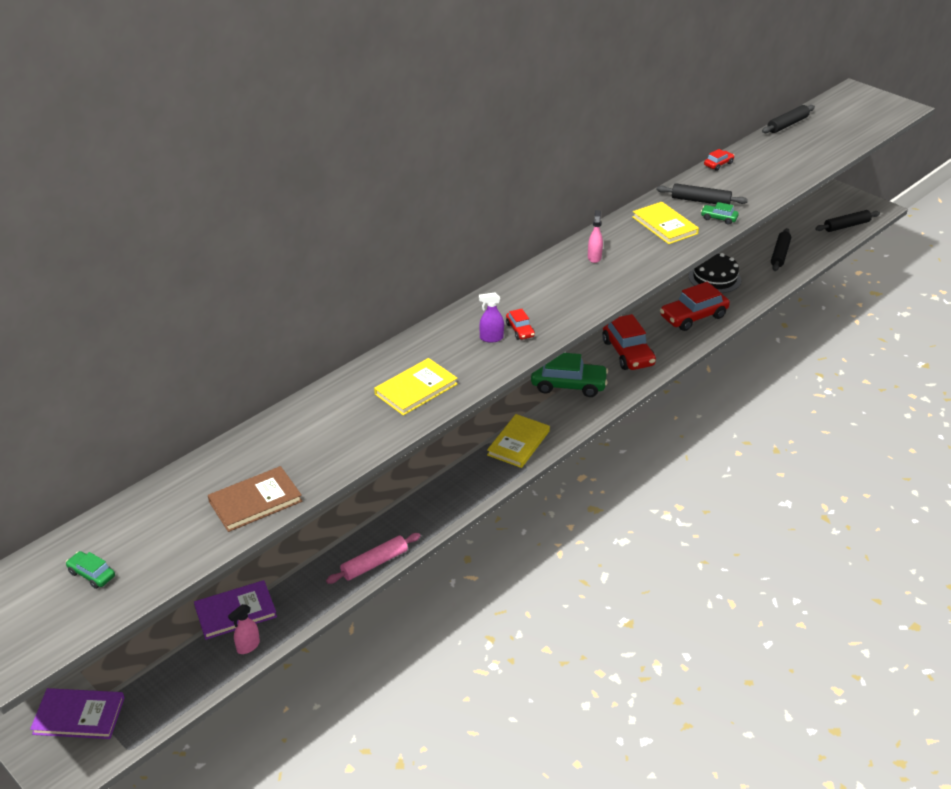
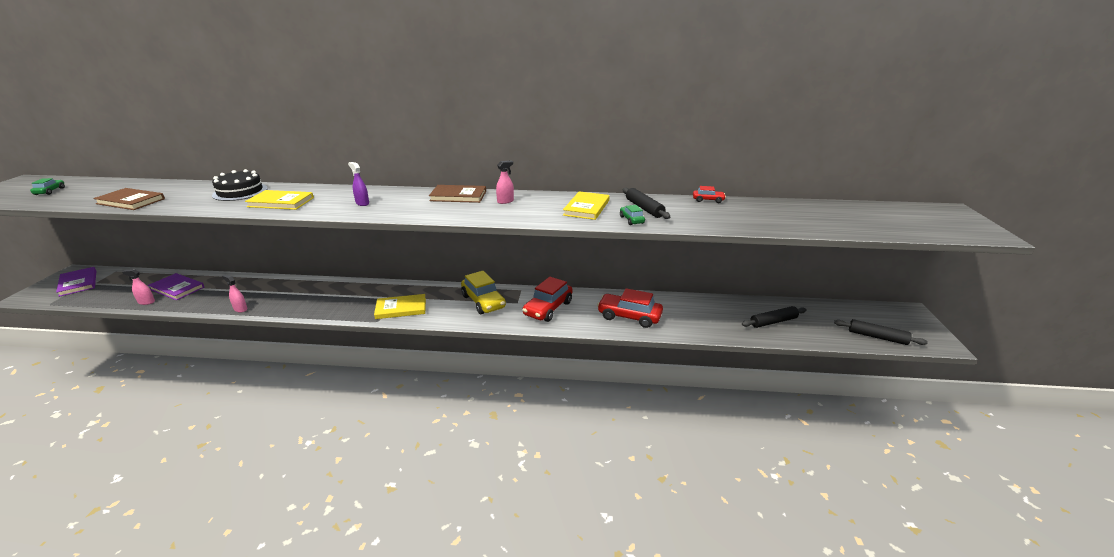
camera: 50 degrees right, 10 degrees down
(374, 563) = (240, 309): pink rolling pin -> pink spray bottle
(520, 330) = (381, 207): red car -> none
(544, 276) = (458, 196): none -> brown book
(568, 385) = (483, 302): green car -> yellow car
(714, 278) = (690, 307): black cake -> black cake (240, 192)
(787, 124) = (825, 204): black rolling pin -> none

